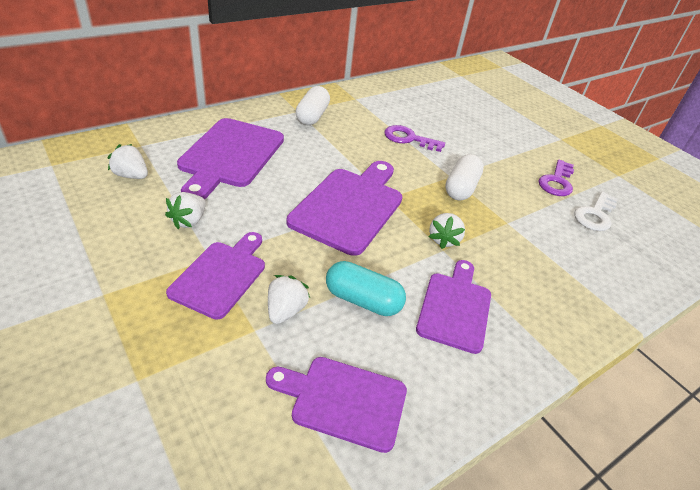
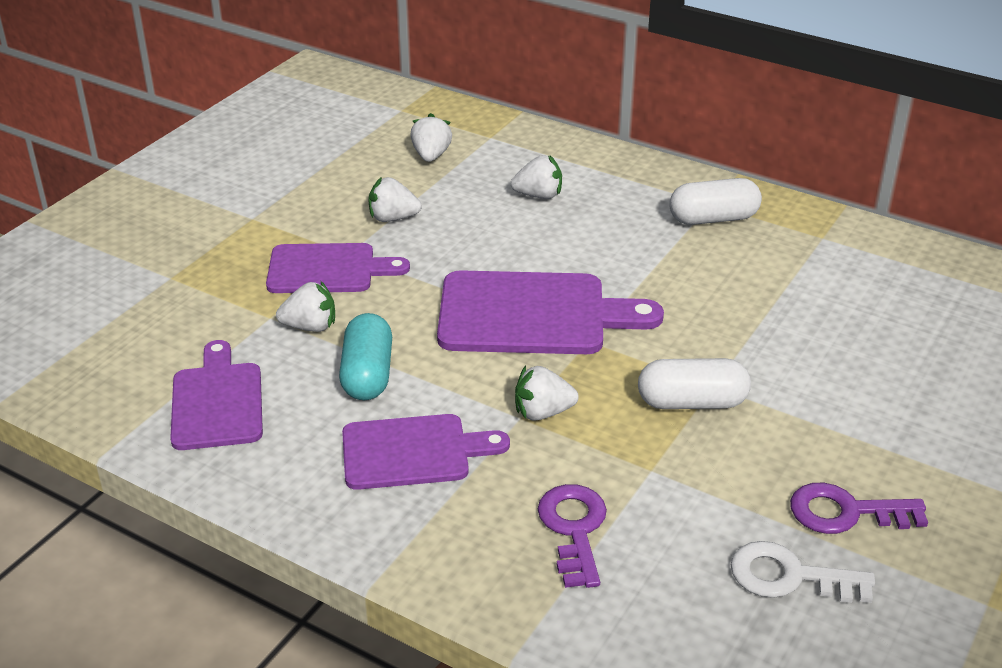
camera: 70 degrees right, 5 degrees down
(230, 155) = (539, 195): purple cutting board -> white strawberry
(408, 139) = (769, 318): purple key -> purple key (574, 529)

